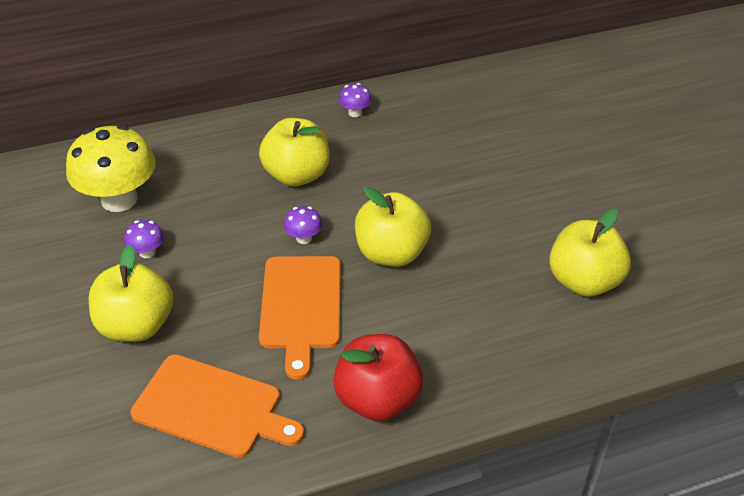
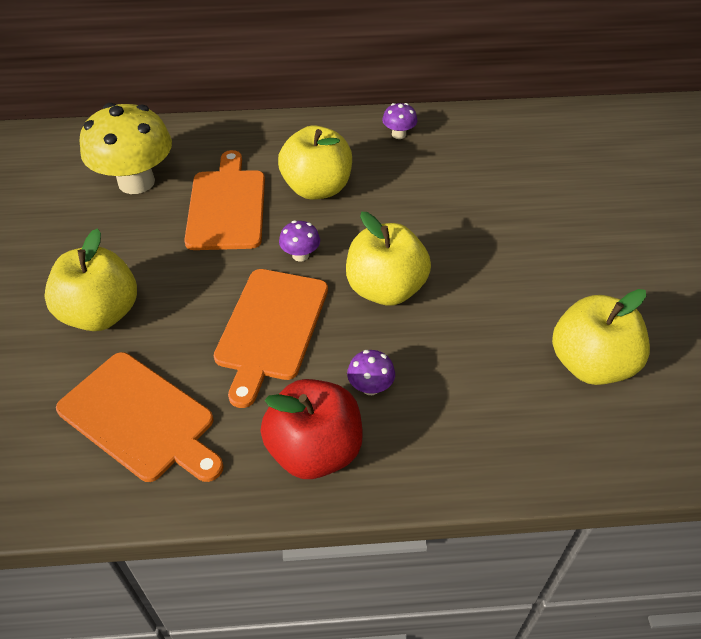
camera: 15 degrees right, 5 degrees up
(147, 252) = (141, 240): purple mushroom -> purple mushroom (370, 387)
(217, 206) = (226, 206): none -> orange cutting board

